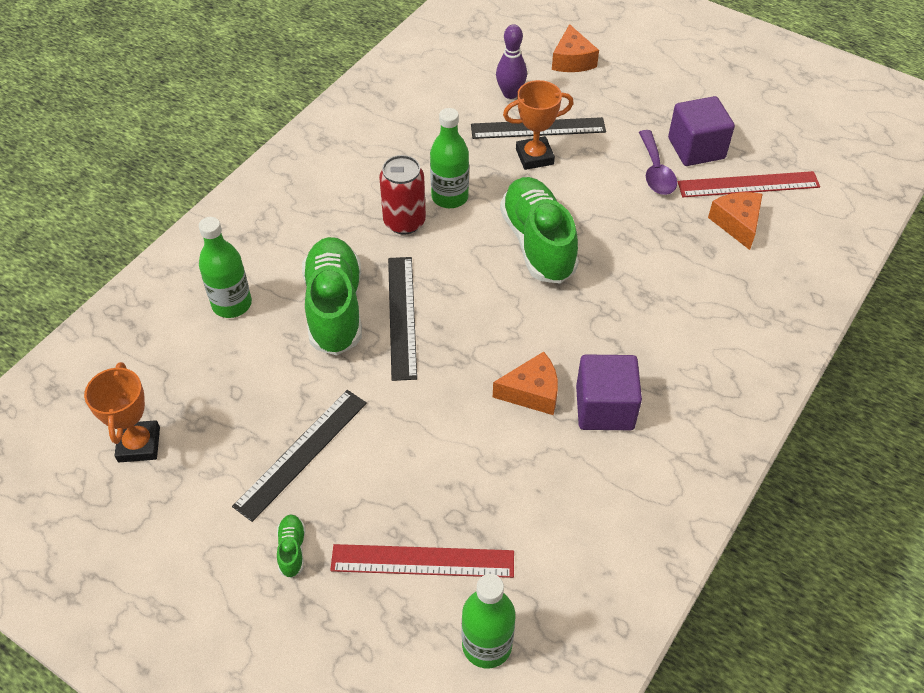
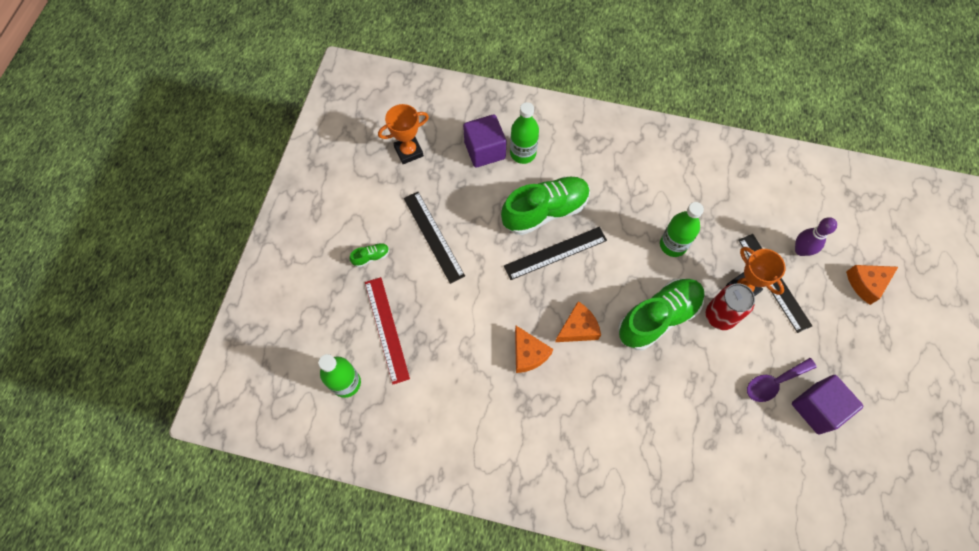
camera: 70 degrees right, 15 degrees up
(301, 453) = (433, 236): black ruler -> black ruler turned 45 degrees clockwise
(404, 222) = (636, 224): red can -> red can (720, 316)
(604, 408) = (534, 404): purple cube -> purple cube (484, 150)
(737, 224) = (749, 460): orange cheese -> orange cheese (578, 328)
(748, 184) = (797, 460): red ruler -> none

